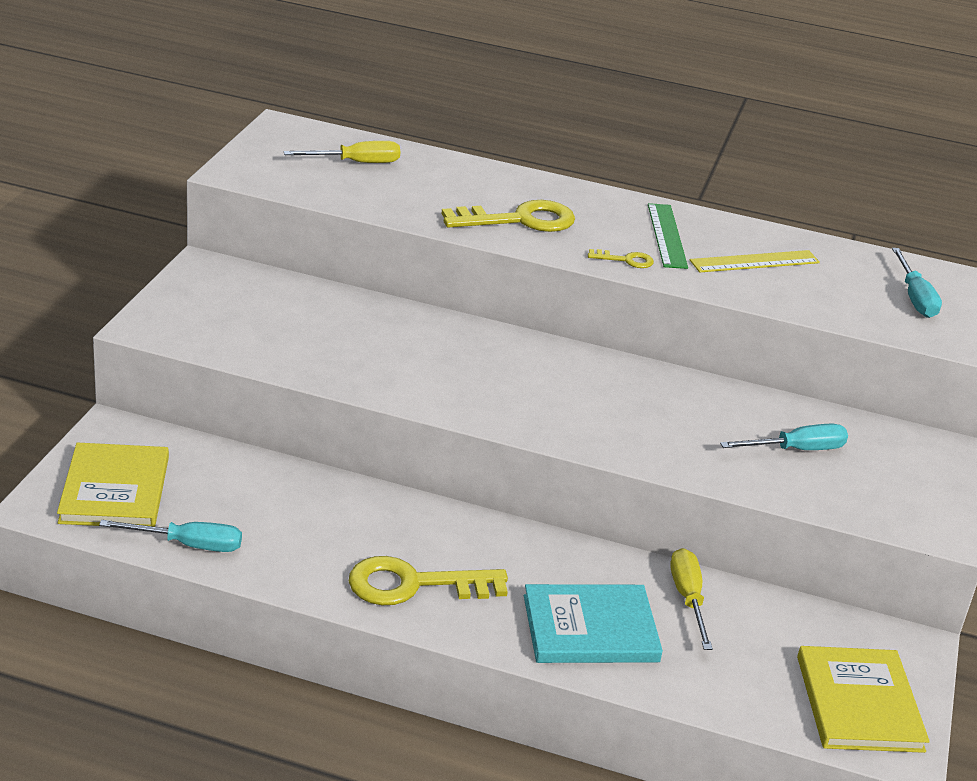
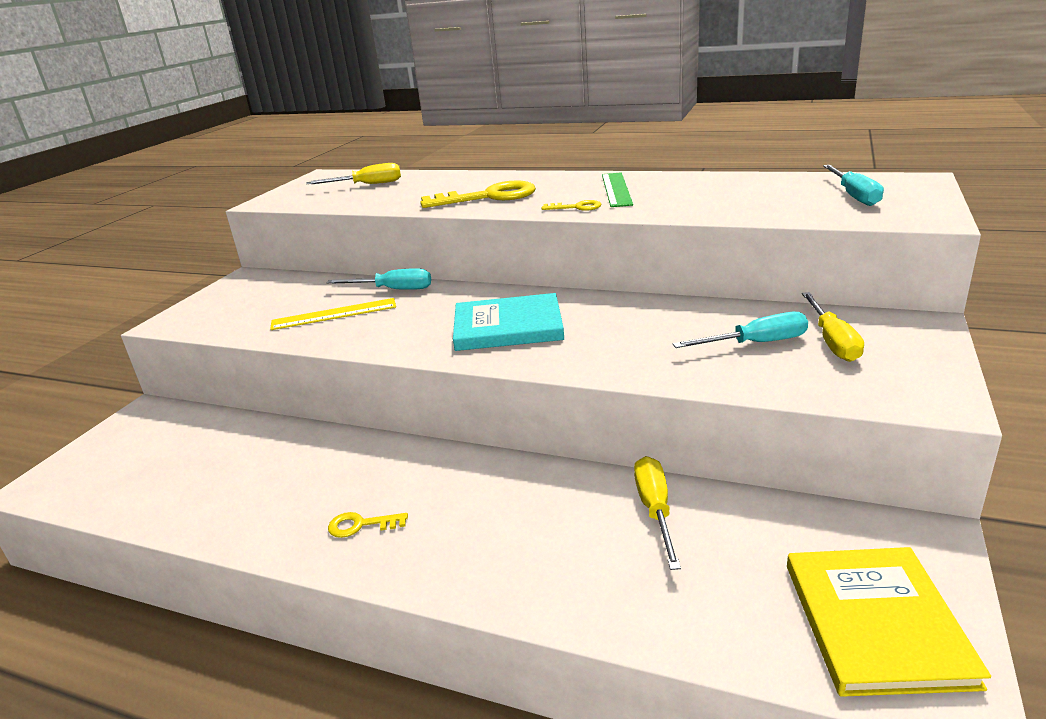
camera: 10 degrees right, 5 degrees down
(115, 490) = (114, 463): yellow book -> none
(188, 545) = (152, 508): turquoise screwdriver -> turquoise screwdriver (393, 290)
(414, 584) = (361, 525): yellow key -> yellow key, size x0.47
(590, 629) = (542, 556): turquoise book -> turquoise book (508, 326)
(755, 262) = (696, 194): yellow ruler -> yellow ruler (334, 314)
(867, 457) = (832, 341): none -> yellow screwdriver

